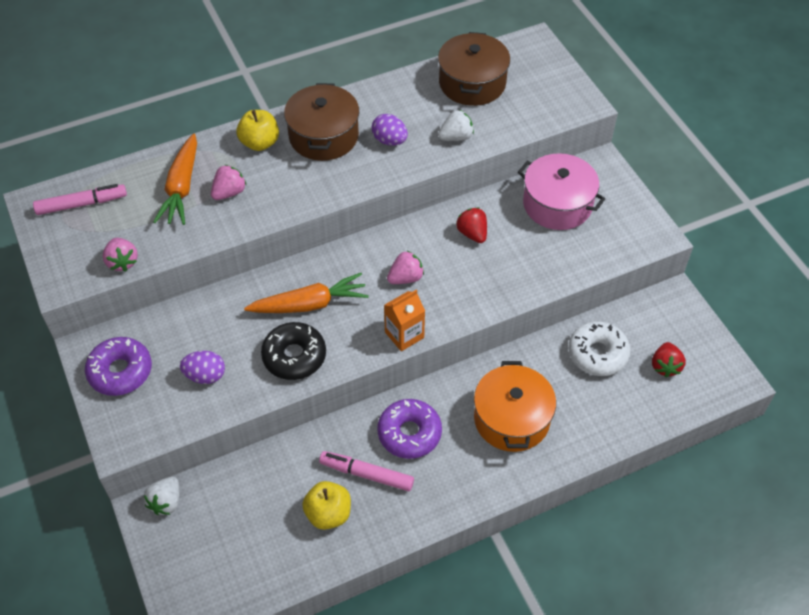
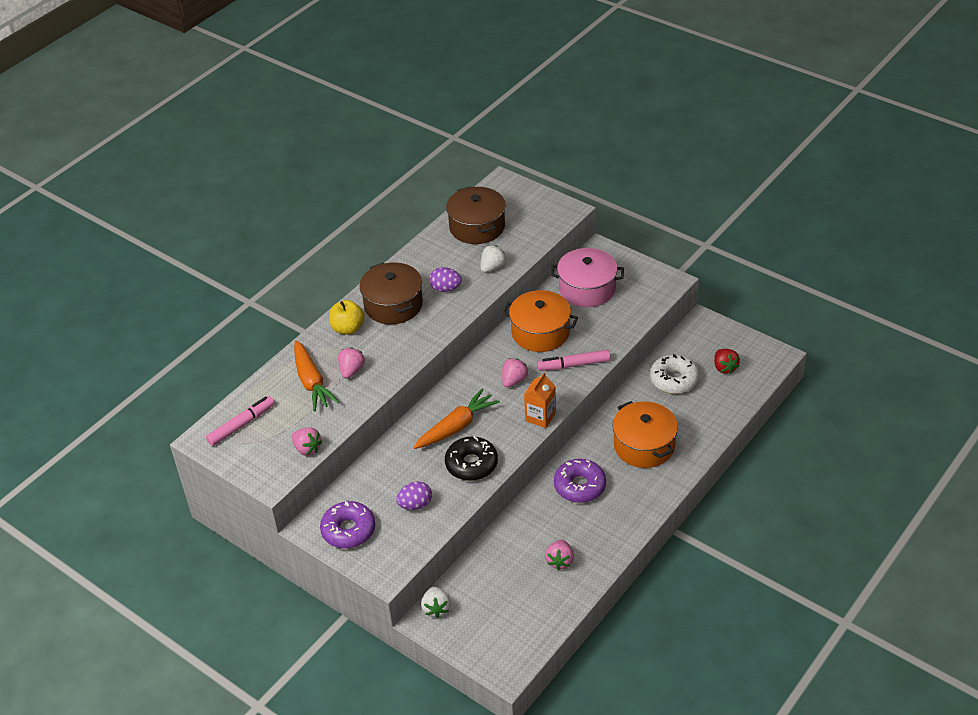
camera: 25 degrees left, 10 degrees down
(328, 514) = (560, 561): yellow apple -> pink strawberry
(366, 474) = (568, 525): pink marker -> pink marker (574, 365)
(472, 233) = (540, 332): red strawberry -> orange pot

